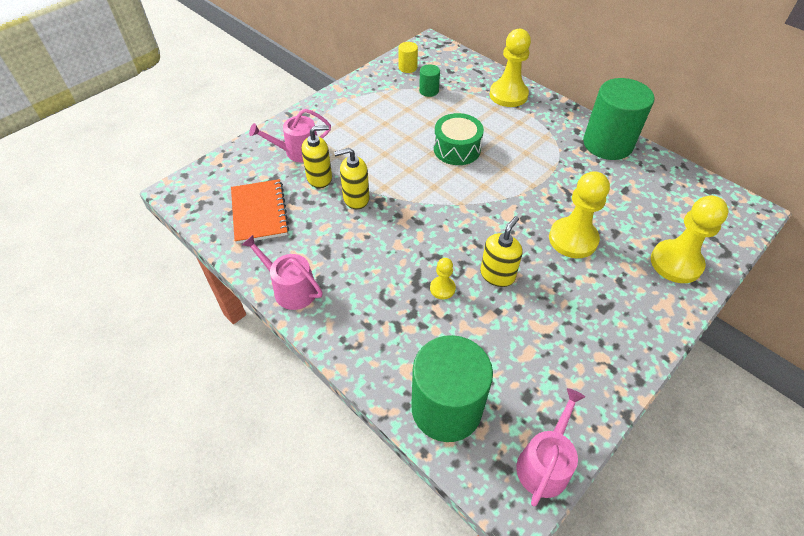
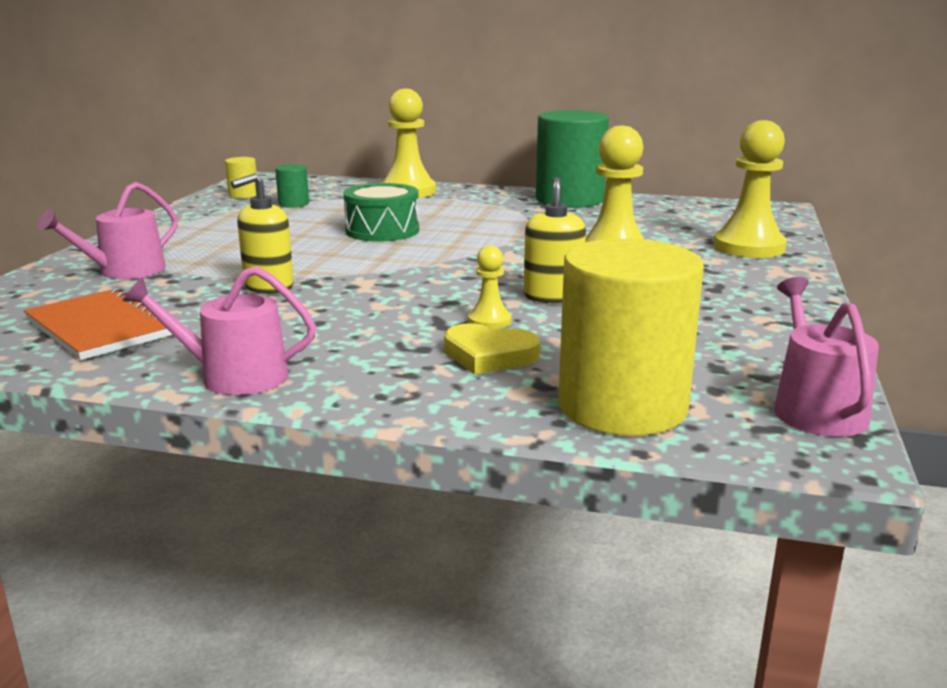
camera: 30 degrees left, 30 degrees down
(319, 178) = (187, 283): yellow soap dispenser -> none
(417, 325) = (489, 355): none -> yellow heart
(446, 408) = (622, 406): green cylinder -> yellow cylinder

